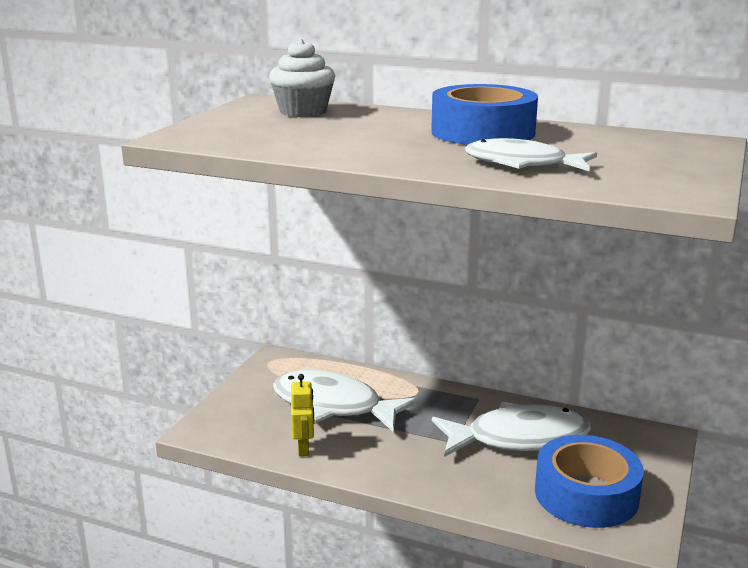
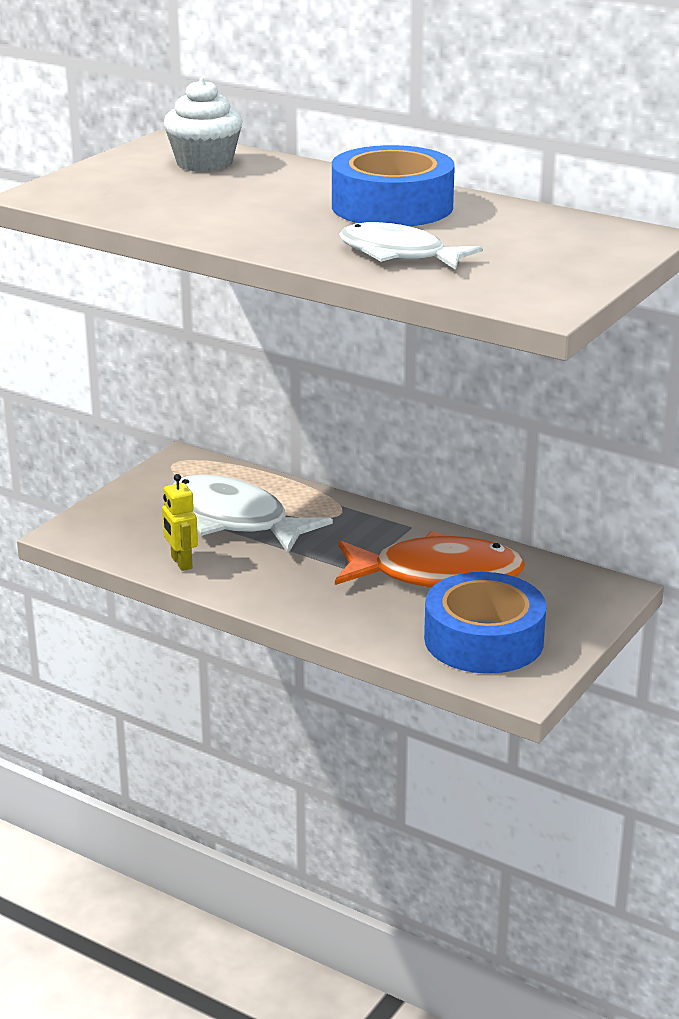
camera: 10 degrees right, 5 degrees up
(304, 448) = (181, 563): yellow robot -> yellow robot turned 150 degrees clockwise
(519, 438) = (437, 575): white fish -> orange fish

